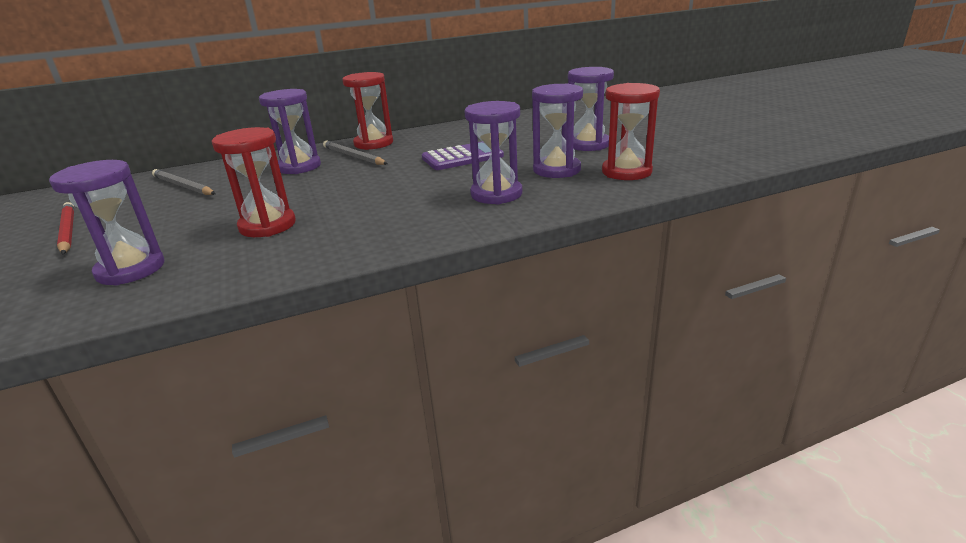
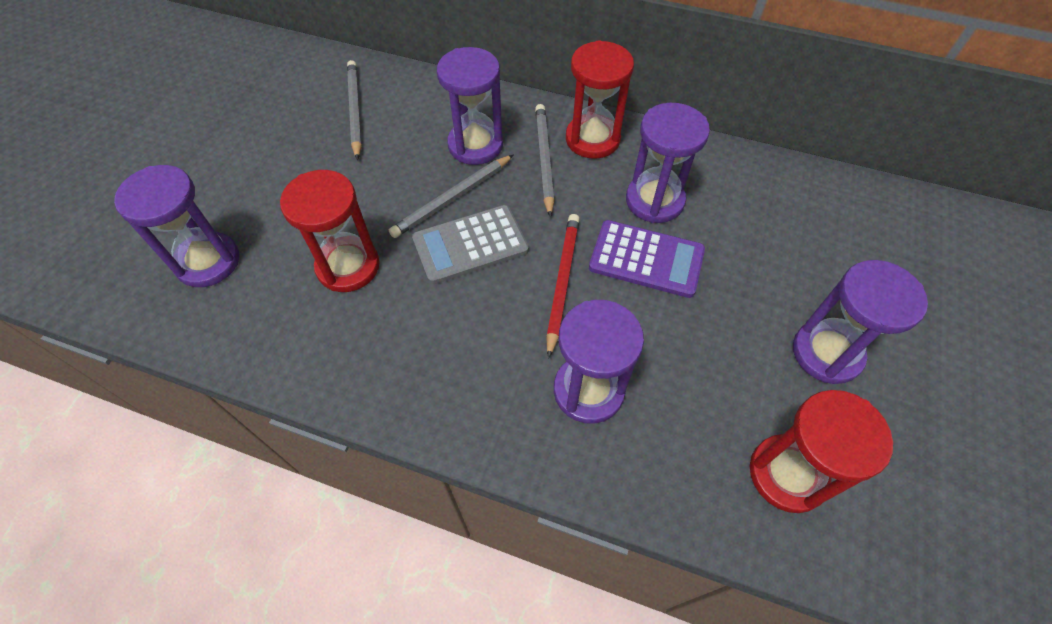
camera: 40 degrees right, 30 degrees up
(68, 231) = (222, 141): red pencil -> red pencil (562, 282)
(311, 183) = (452, 198): none -> grey pencil
(348, 190) = (470, 245): none -> grey calculator
(556, 170) = (712, 390): purple hourglass -> purple hourglass (654, 200)

